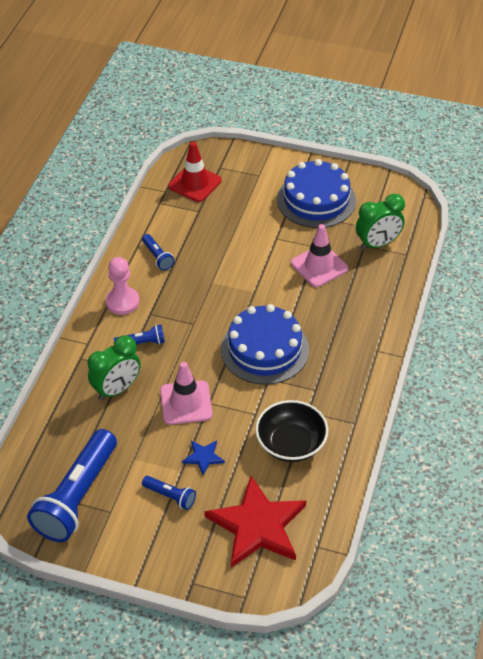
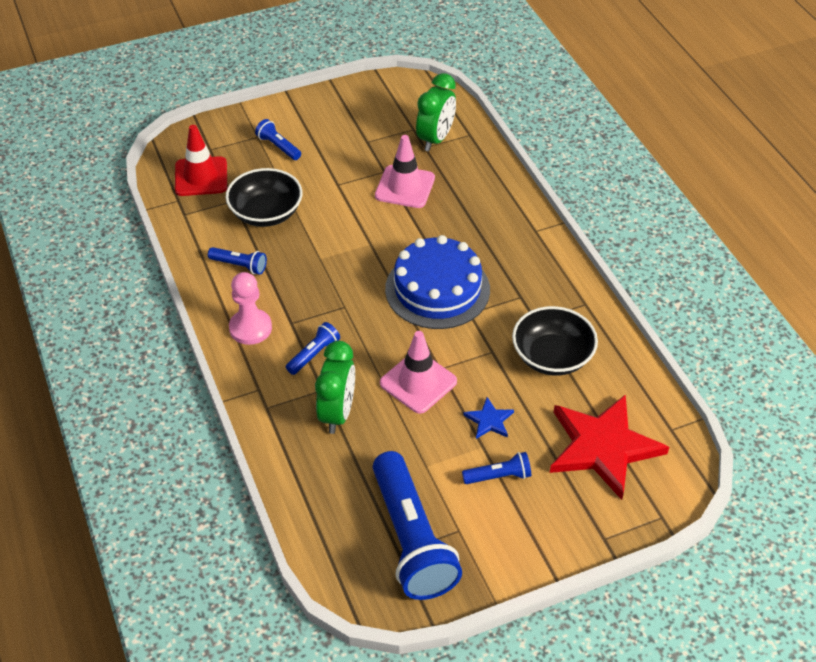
camera: 40 degrees left, 0 degrees up
(210, 231) = (266, 213): none -> black bowl
(265, 190) = (278, 147): none -> blue flashlight
(316, 200) = (337, 130): blue cake -> none

